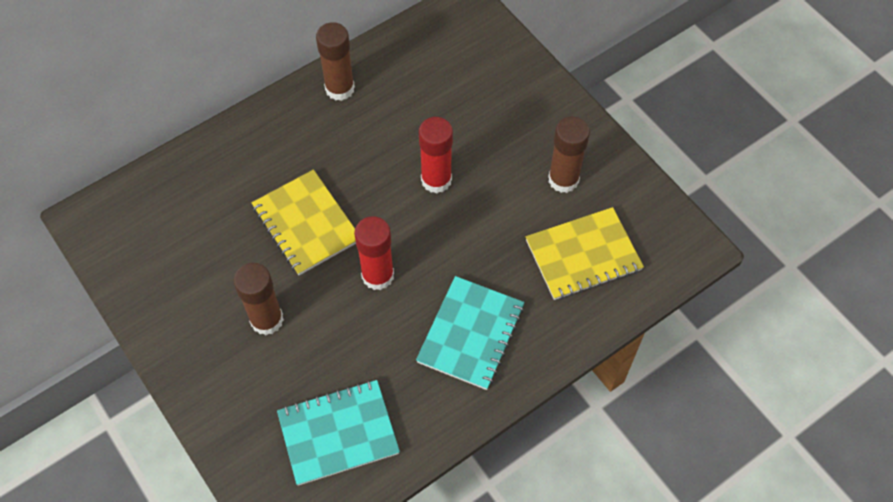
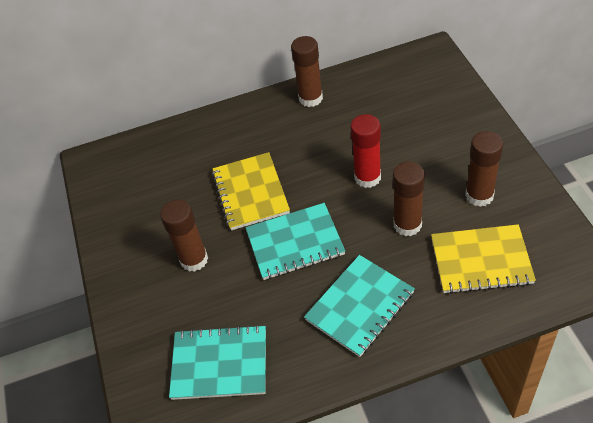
camera: 25 degrees right, 10 degrees down
(378, 275) = (295, 243): red glue stick -> turquoise notebook
(496, 229) = (407, 224): none -> brown glue stick

